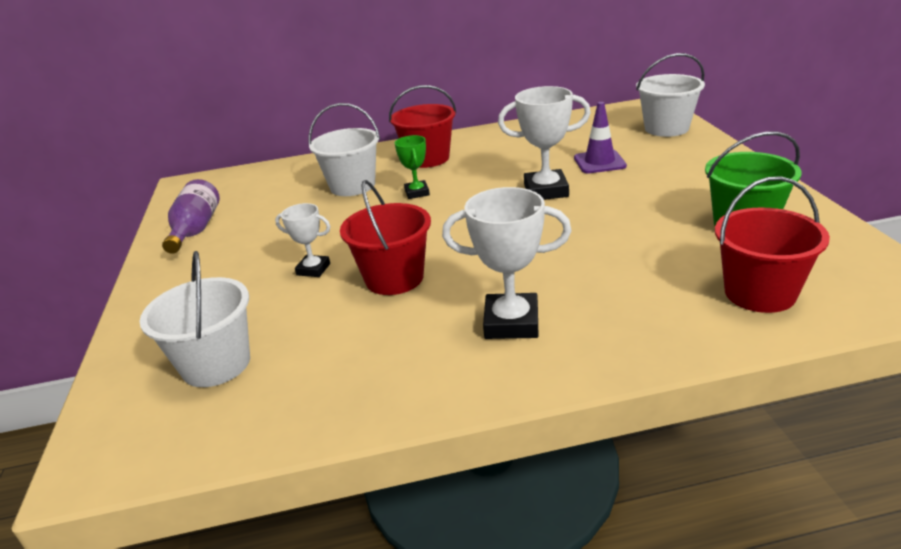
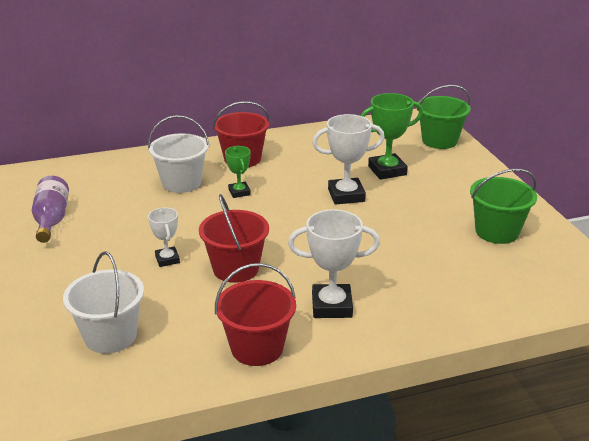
camera: 10 degrees left, 0 degrees up
(313, 269) = (167, 259): white trophy -> white trophy turned 60 degrees clockwise
(599, 162) = (387, 170): purple traffic cone -> green trophy
(666, 128) = (439, 140): white bucket -> green bucket
(760, 293) = (505, 286): red bucket -> red bucket (257, 348)

